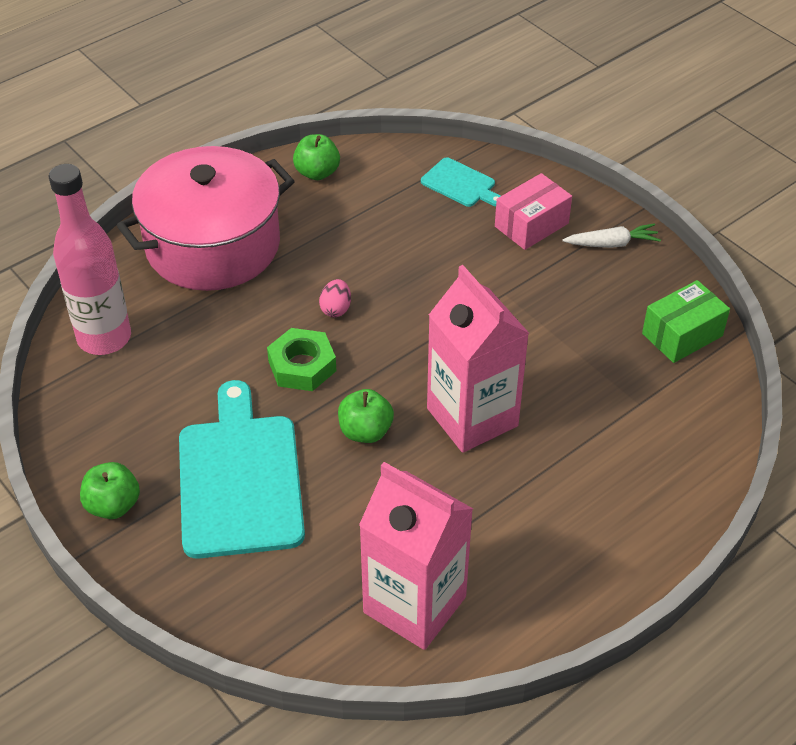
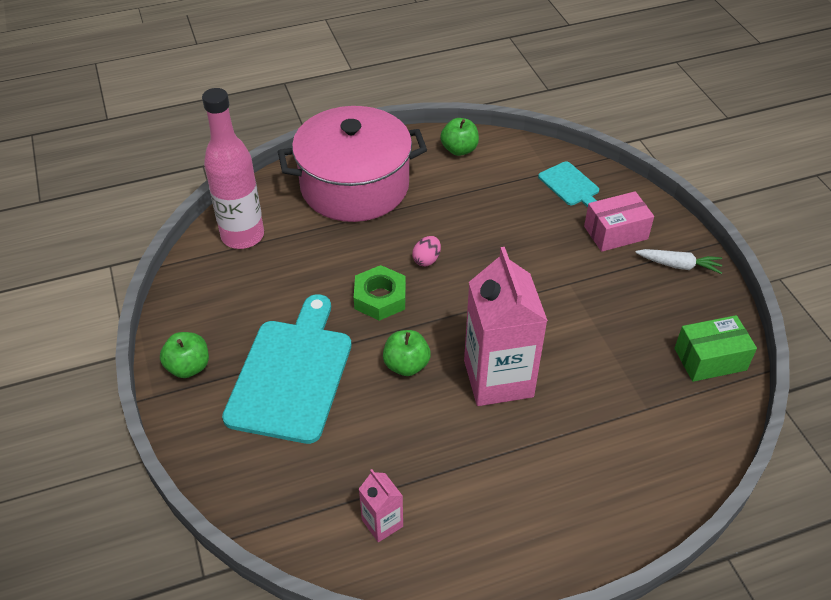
camera: 20 degrees right, 0 degrees up
(414, 604) = (382, 523): pink carton -> pink carton, size x0.46

